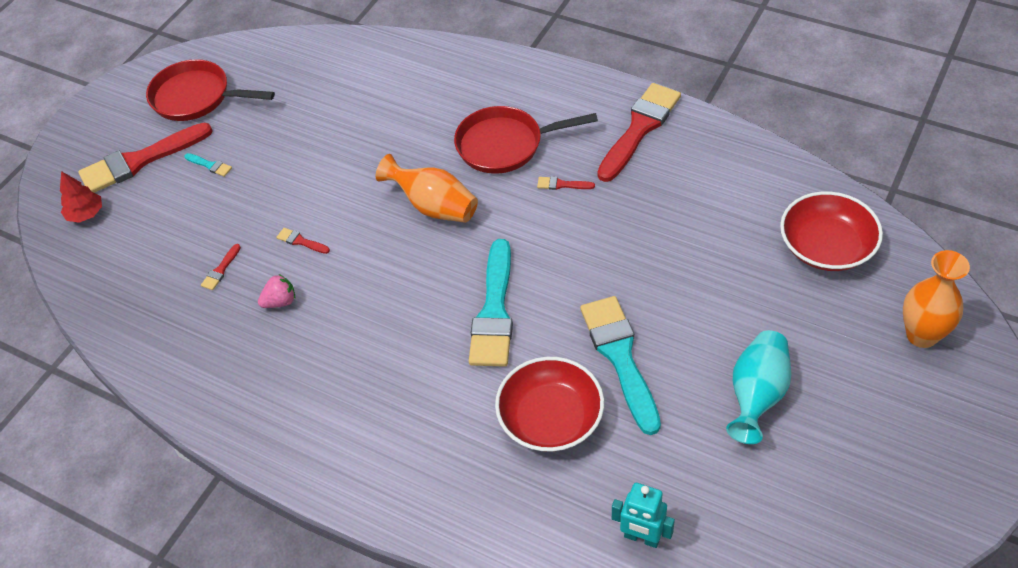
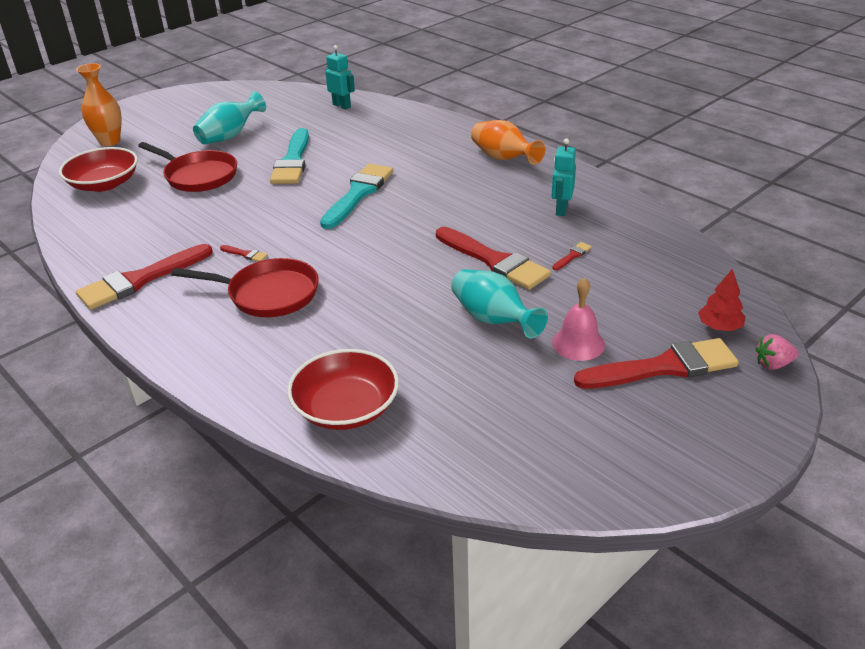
camera: 165 degrees left, 15 degrees down
(196, 97) = (593, 429): red pan -> red pan (198, 176)
(210, 165) = (578, 343): turquoise brush -> pink bell
(238, 345) = (561, 209): none -> turquoise robot
(280, 301) = (522, 227): pink strawberry -> pink strawberry (773, 364)
(287, 170) = (493, 320): none -> turquoise vase
(301, 241) = (494, 261): red brush -> red brush, size x2.50
(434, 207) = (364, 261): orange vase -> orange vase (503, 158)
(550, 418) = (357, 146): red bowl -> red bowl (346, 408)

